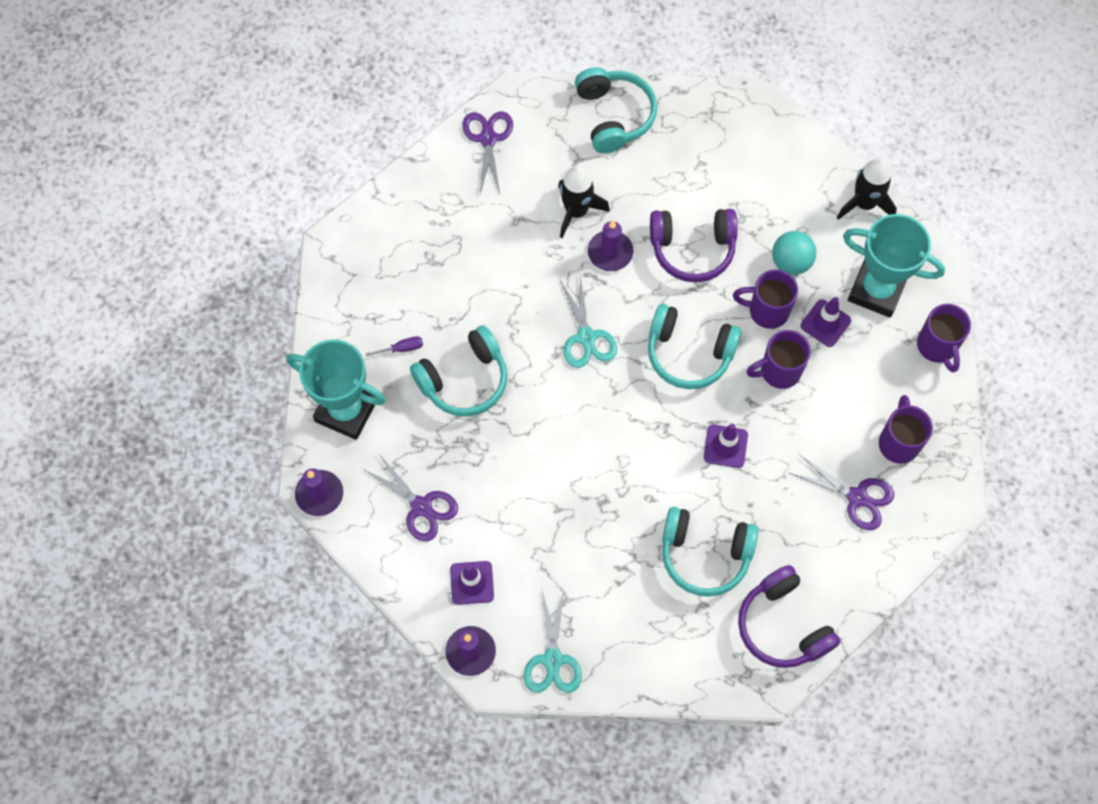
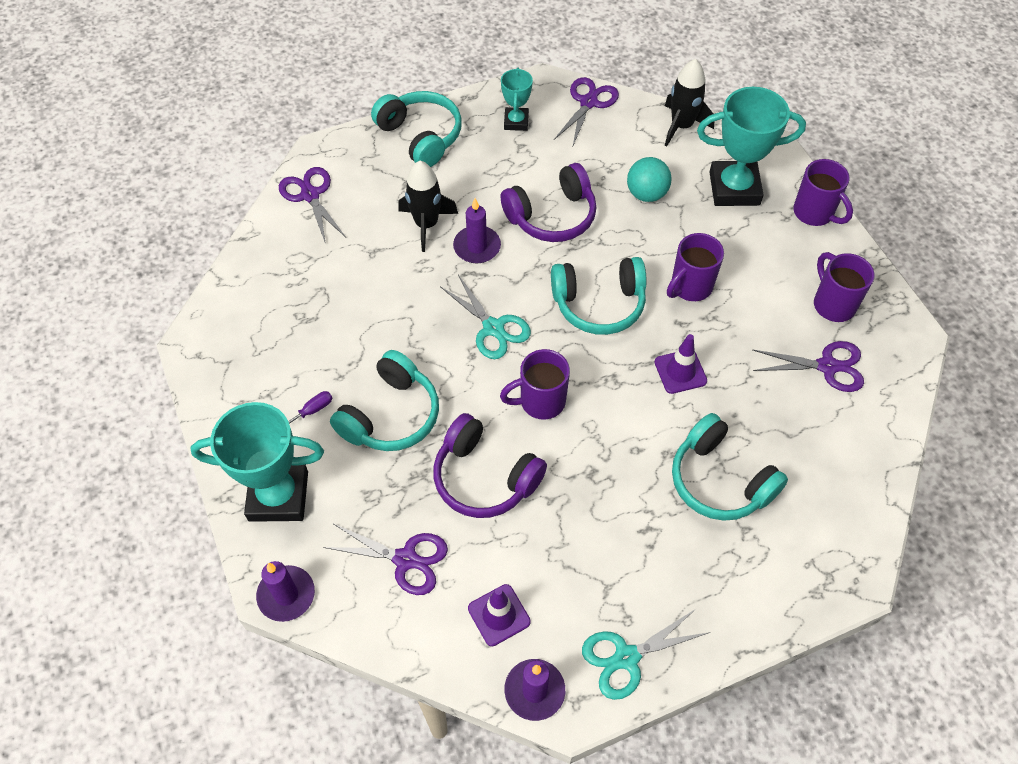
camera: 25 degrees left, 10 degrees down
(552, 659) = (626, 657): turquoise scissors -> turquoise scissors turned 90 degrees clockwise
(705, 554) = (720, 480): turquoise headphones -> turquoise headphones turned 60 degrees clockwise
(710, 135) = (516, 122): none -> turquoise trophy
(767, 311) = (649, 241): purple mug -> purple mug (540, 401)
(783, 625) = (834, 515): purple headphones -> purple headphones (484, 477)
(789, 141) = (588, 102): none -> purple scissors
(825, 323) = (707, 231): purple traffic cone -> none

